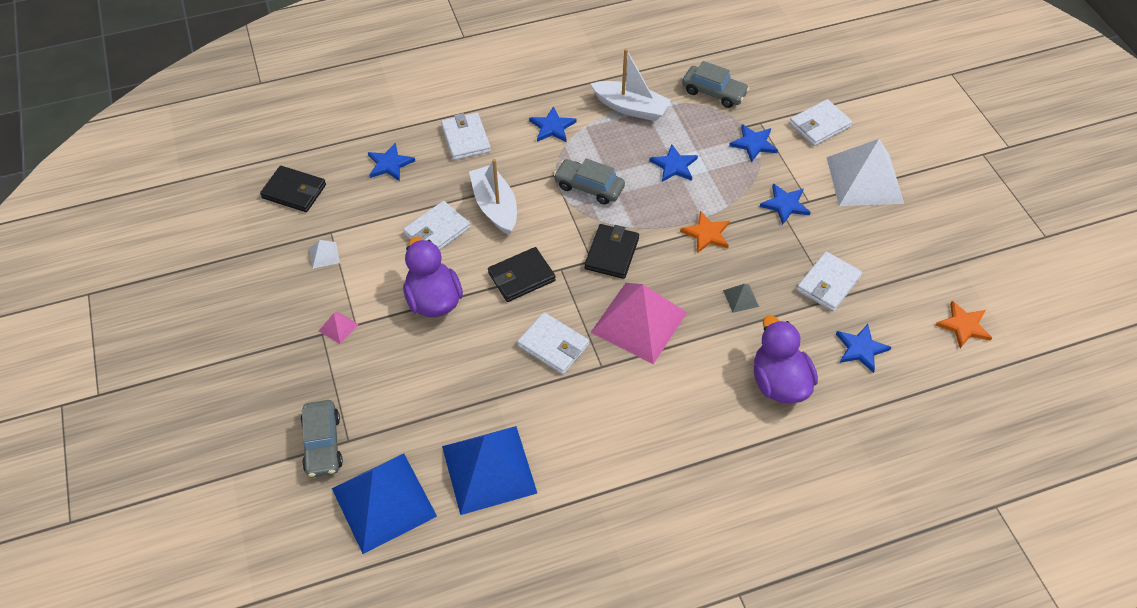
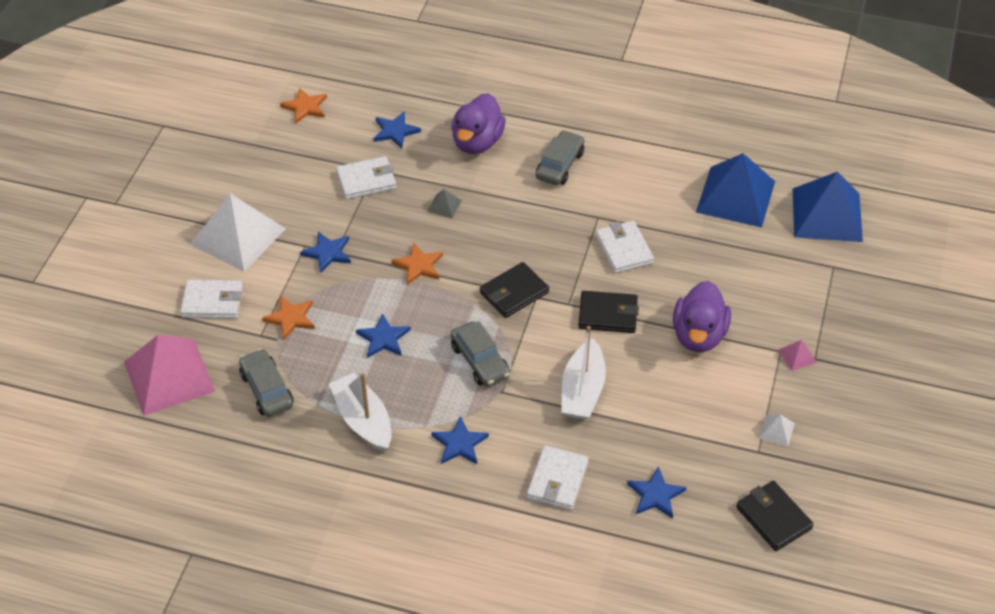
camera: 145 degrees left, 5 degrees down
(323, 444) = (855, 274): grey car -> grey car (559, 165)
(437, 231) = (654, 396): white wallet -> none
(639, 322) = (541, 231): pink pyramid -> pink pyramid (169, 376)
(753, 144) = (291, 318): blue star -> orange star

